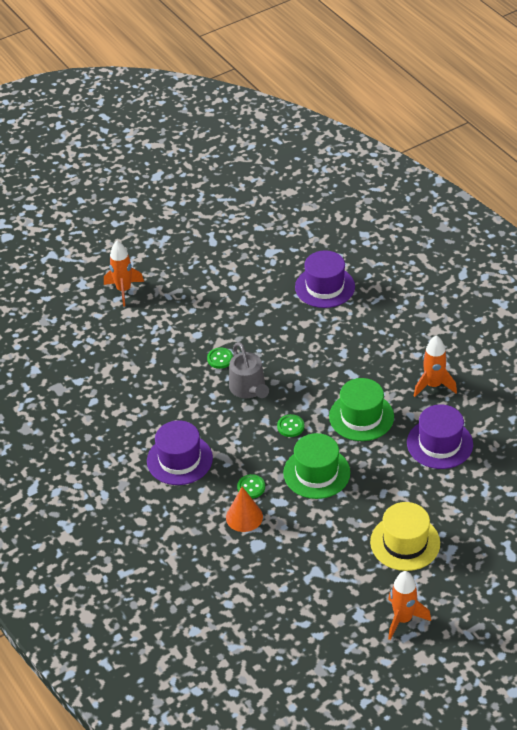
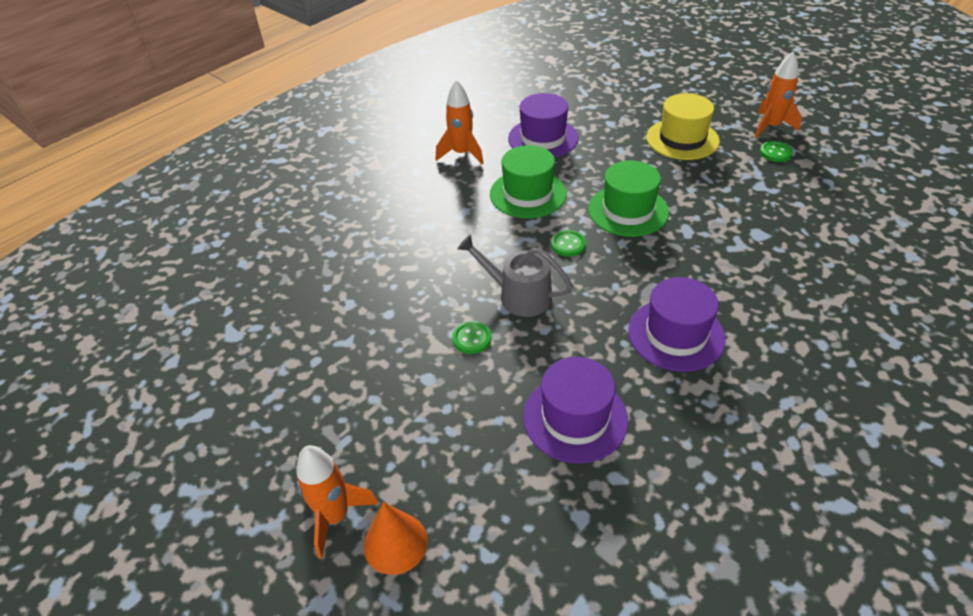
camera: 105 degrees left, 0 degrees up
(244, 517) = (728, 253): orange cone -> orange cone (395, 543)
(249, 388) = (519, 295): grey watering can -> grey watering can turned 120 degrees counterclockwise
(251, 487) = (680, 257): green button -> green button (775, 153)
(325, 287) = (308, 263): purple hat -> purple hat (575, 418)

